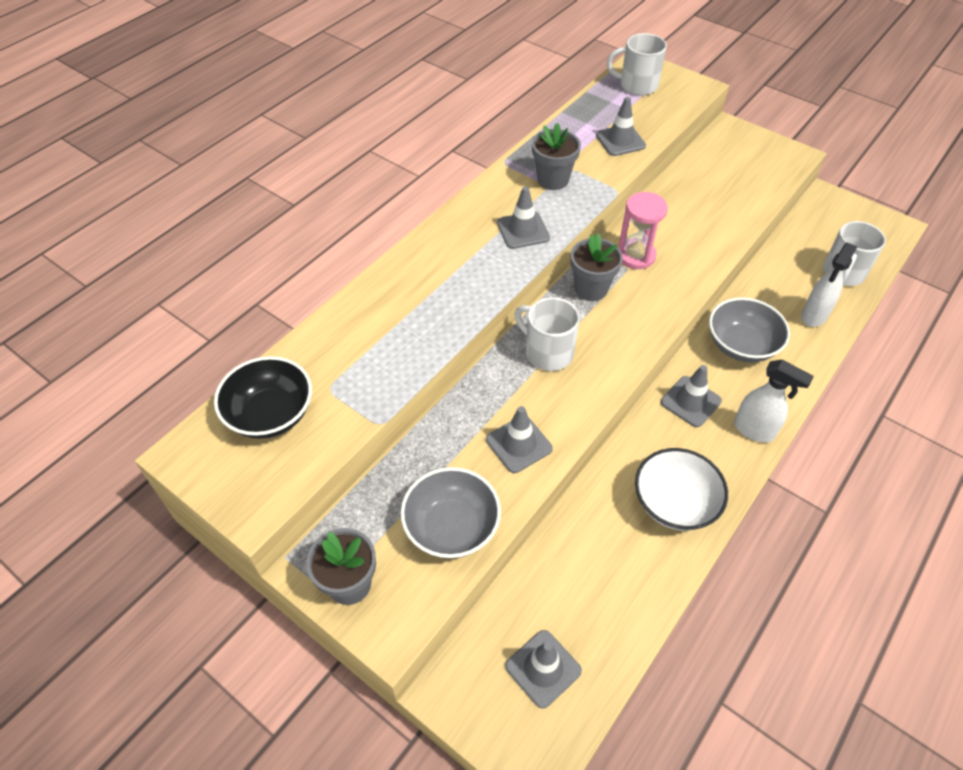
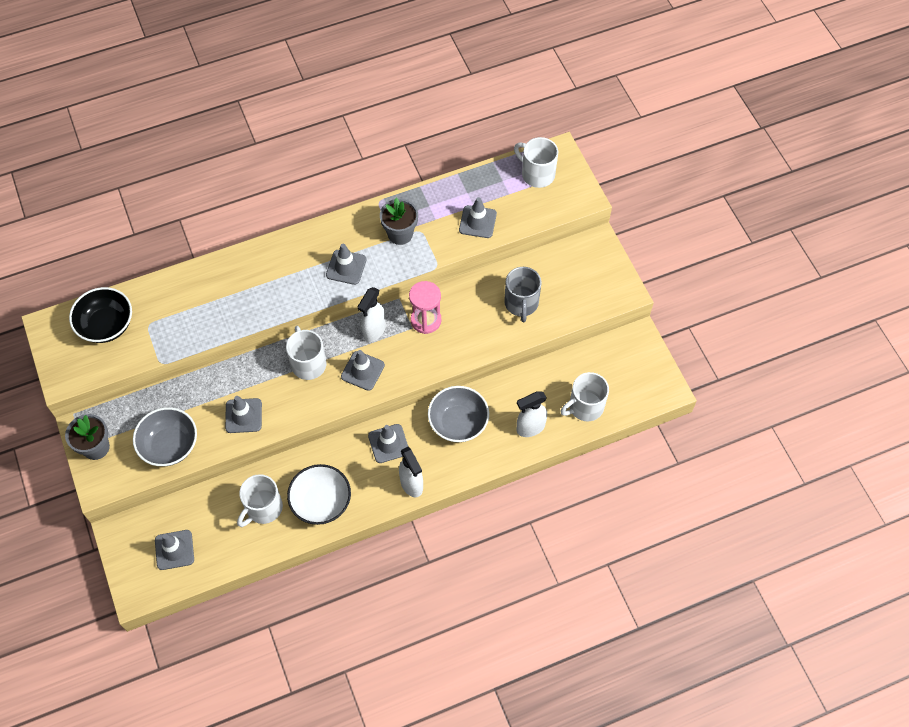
camera: 30 degrees right, 10 degrees up
(591, 289) = (374, 331): grey flower pot -> white spray bottle
(613, 549) = (263, 508): none -> white mug
(614, 331) = (362, 371): none -> grey traffic cone
(713, 202) = (521, 304): none -> grey mug

